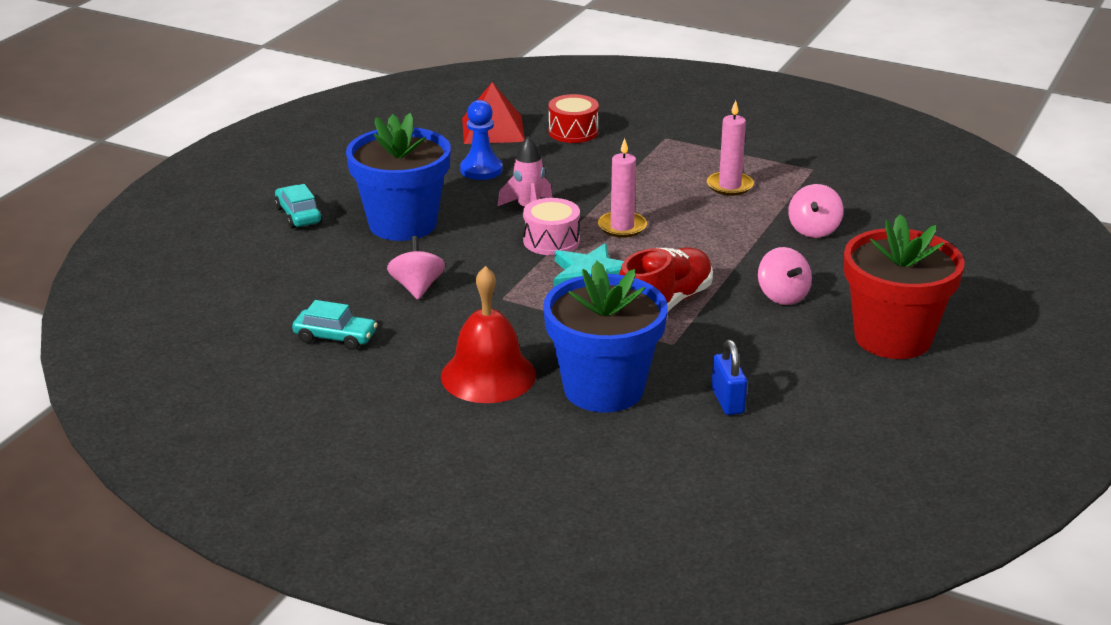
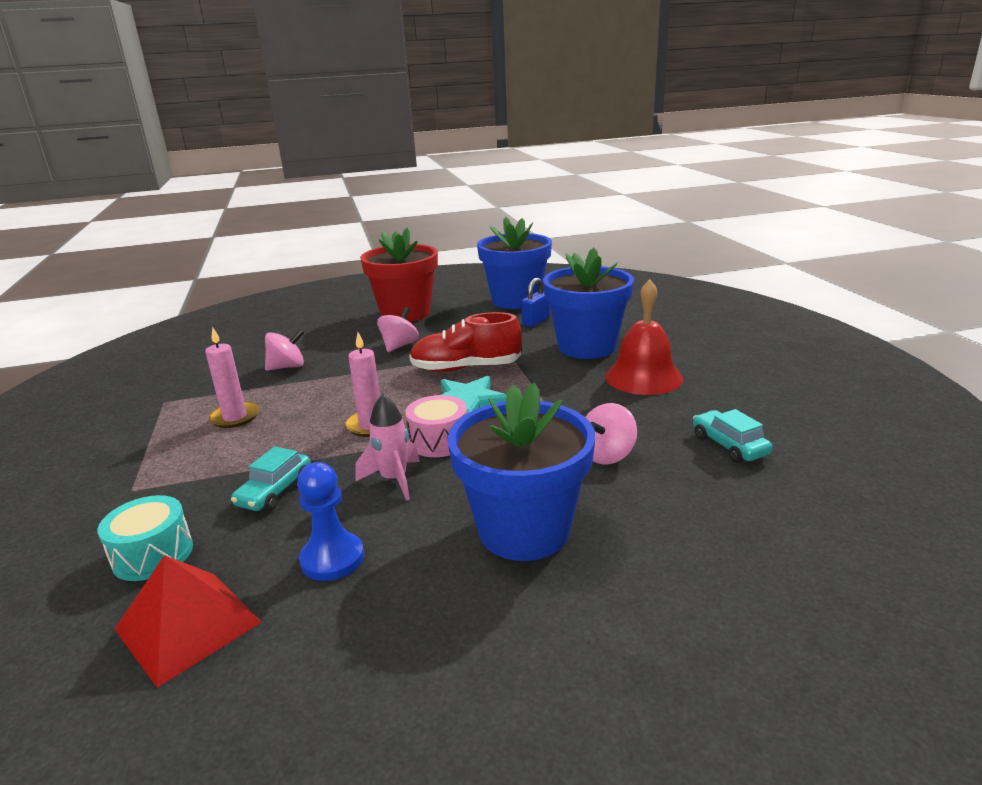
camera: 130 degrees left, 5 degrees down
(298, 215) = (622, 621): turquoise car -> turquoise car (275, 491)
(573, 132) = (153, 554): red drum -> turquoise drum
(829, 429) = (516, 300): none -> blue flower pot

